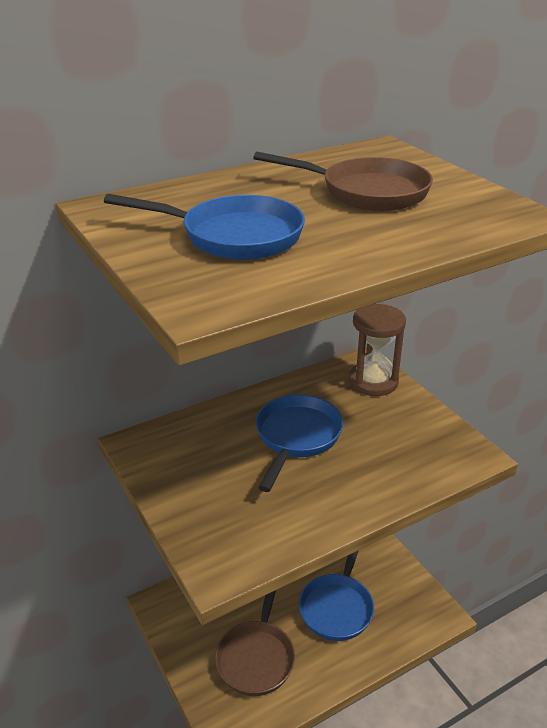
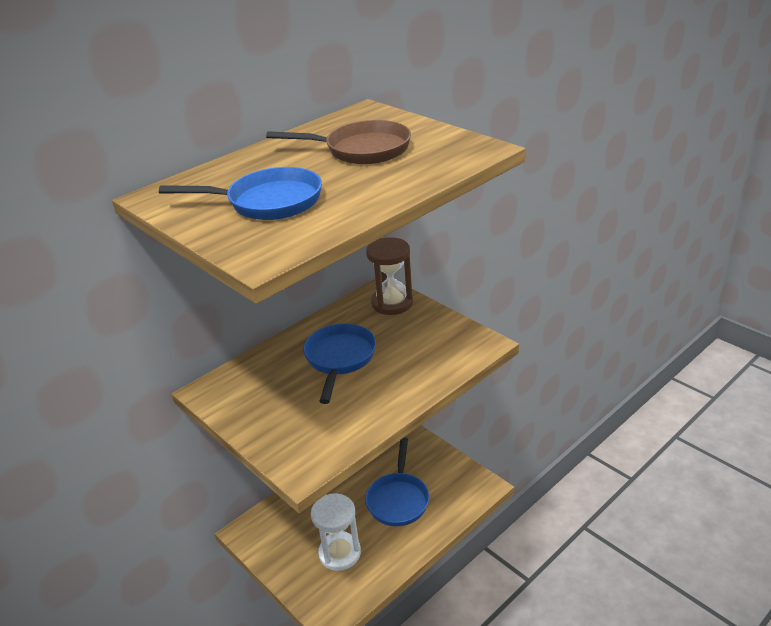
camera: 10 degrees left, 0 degrees up
(256, 656) = (340, 553): brown pan -> white hourglass

